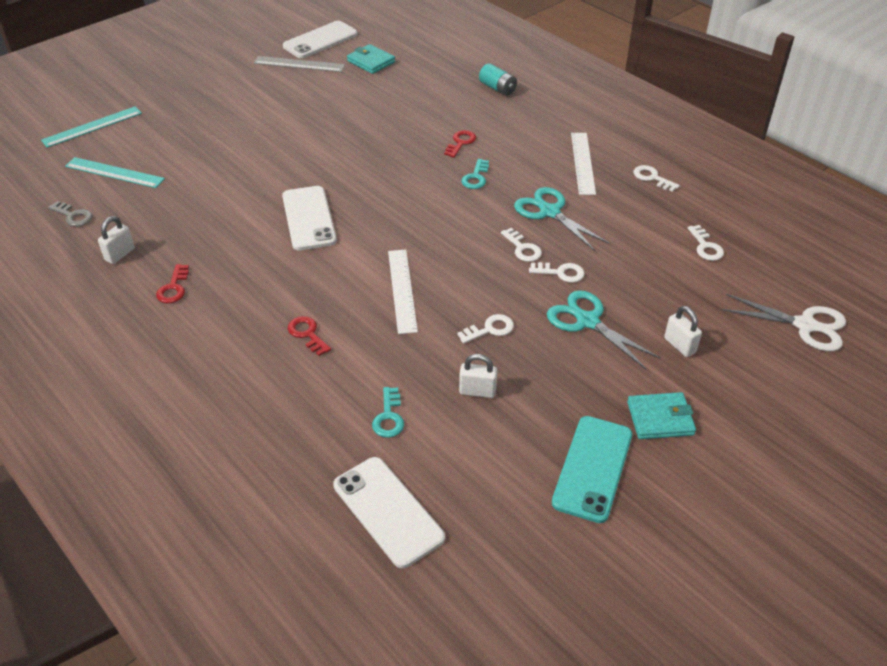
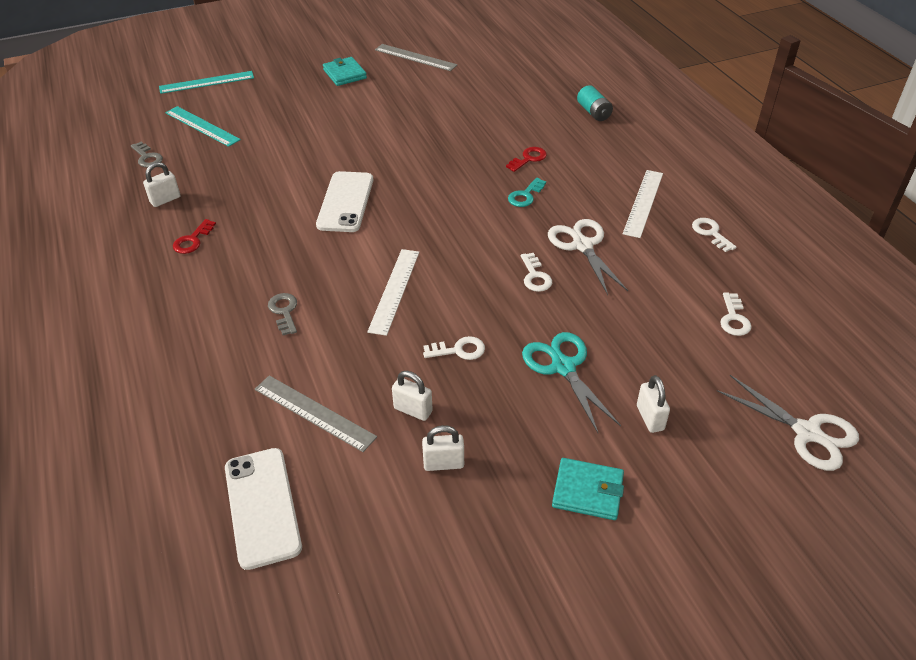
camera: 20 degrees right, 0 degrees up
(307, 334) = (284, 311): red key -> grey key
(320, 40) = (446, 39): white phone -> none
(371, 61) = (483, 66): turquoise wallet -> turquoise wallet (344, 74)
(389, 417) = (314, 412): turquoise key -> grey ruler
(529, 429) = (443, 463): none -> white padlock
(550, 212) = (582, 246): turquoise scissors -> white scissors
(561, 273) = (561, 310): white key -> none
(592, 468) = (487, 524): turquoise phone -> none

